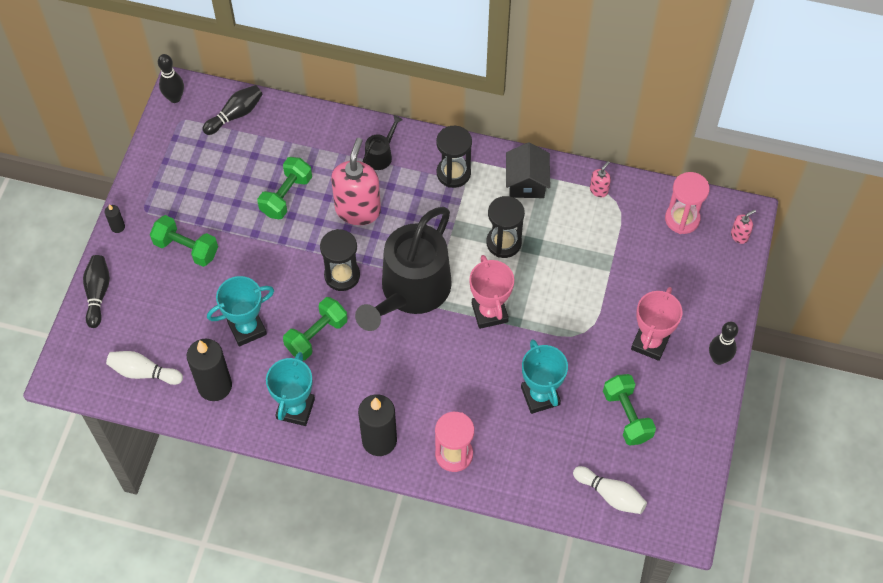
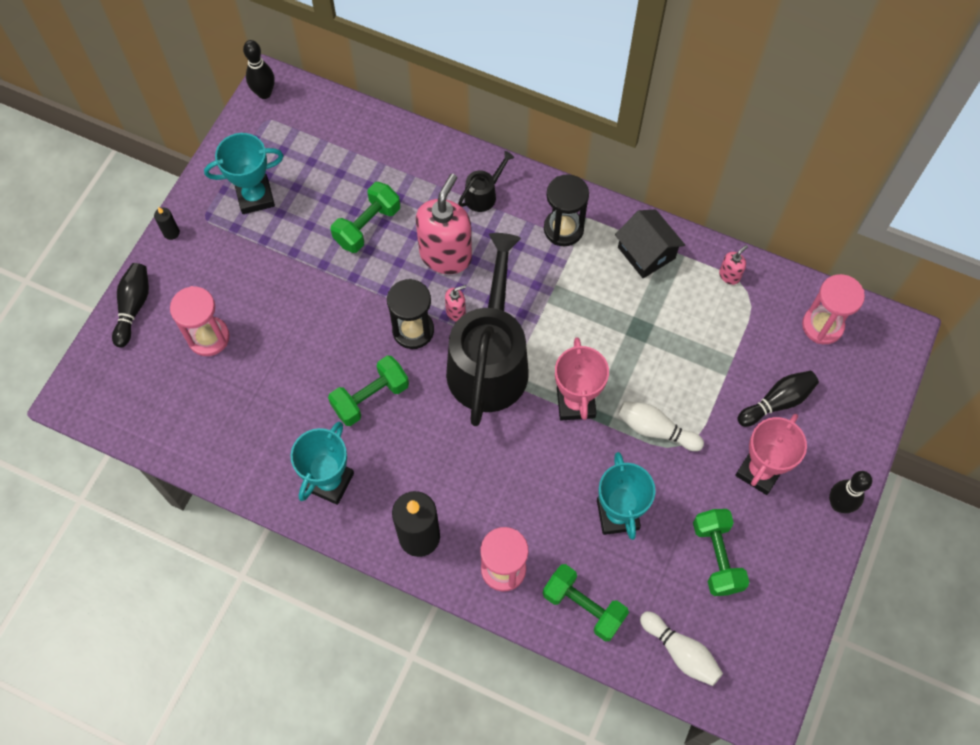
camera: 10 degrees right, 5 degrees up
(143, 372) = (166, 409): white bowling pin -> white bowling pin (656, 430)
(168, 308) = (208, 337): none -> pink hourglass
(186, 248) = (243, 270): green dumbbell -> green dumbbell (583, 606)
(215, 386) = (243, 439): black candle -> none
(235, 115) = (328, 123): black bowling pin -> black bowling pin (777, 402)
(247, 328) = (293, 376): turquoise trophy -> turquoise trophy (255, 197)
(411, 291) = (489, 362): black watering can -> black watering can turned 150 degrees clockwise
(503, 243) = (607, 321): black hourglass -> none
(526, 182) = (646, 253): black house -> black house turned 45 degrees counterclockwise
(739, 236) = (888, 357): pink soap dispenser -> pink soap dispenser (456, 311)

